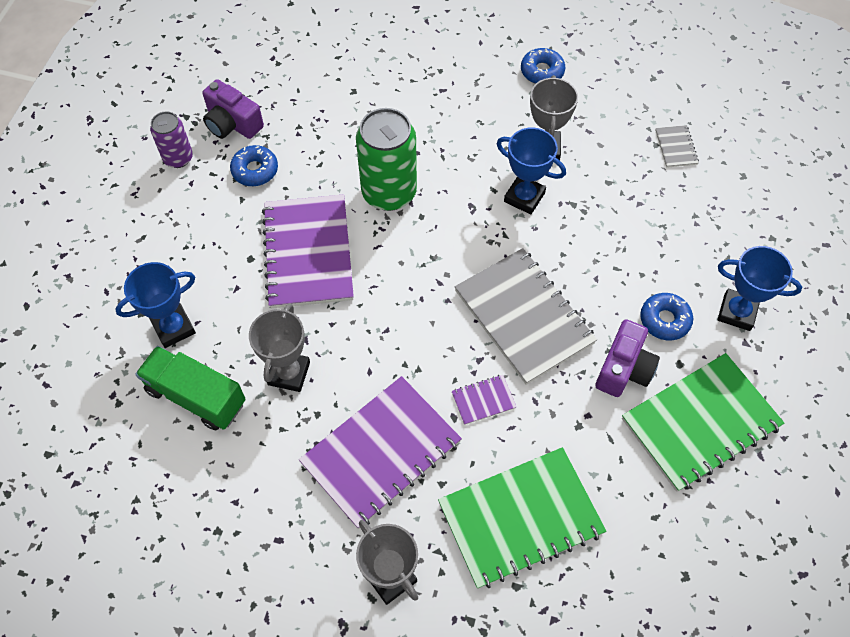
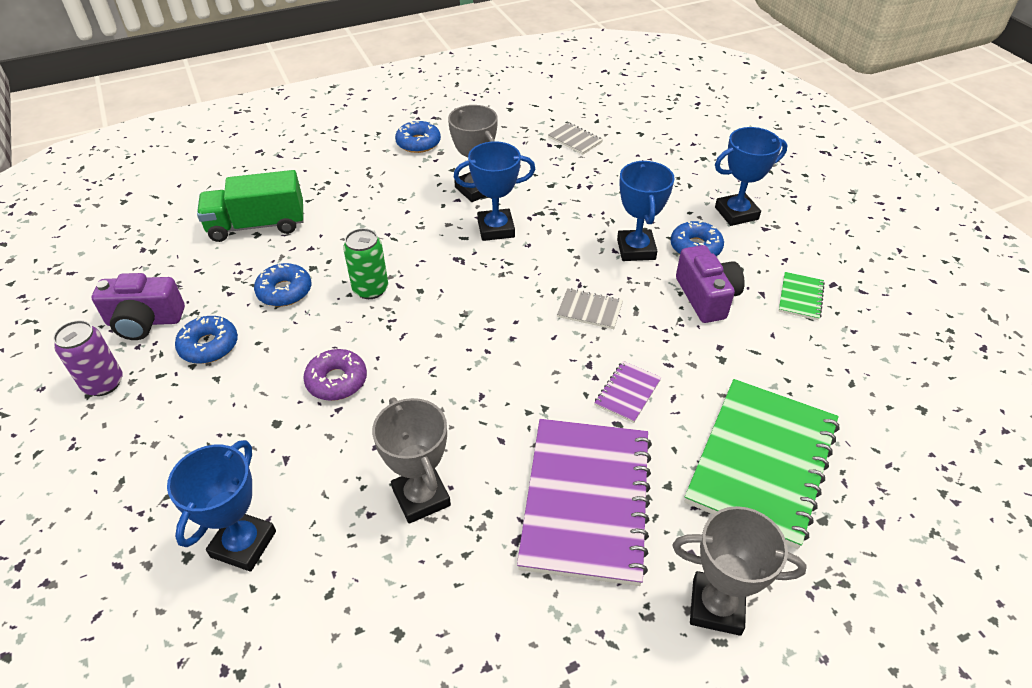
camera: 40 degrees left, 15 degrees down
(196, 396) = (336, 593): green truck -> green truck (257, 225)
(308, 253) = (337, 381): purple notebook -> purple donut
(333, 156) = (284, 291): none -> blue donut
(389, 192) = (370, 289): green can -> green can, size x0.57
(523, 317) = (590, 310): grey notebook -> grey notebook, size x0.42
(614, 289) = (636, 249): none -> blue trophy
(700, 423) = (800, 297): green notebook -> green notebook, size x0.42

